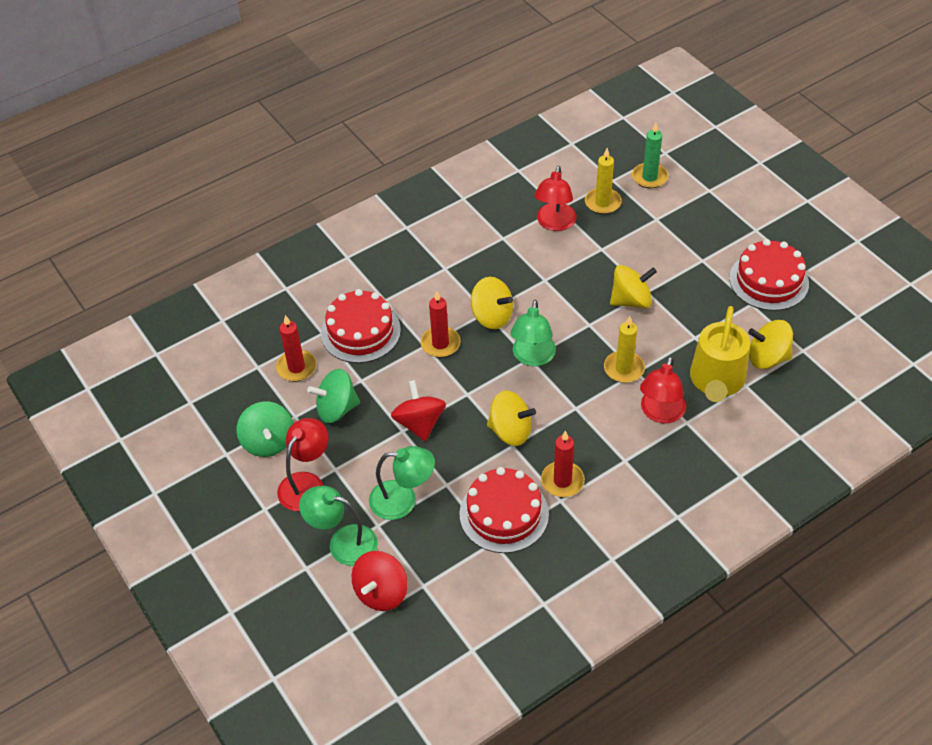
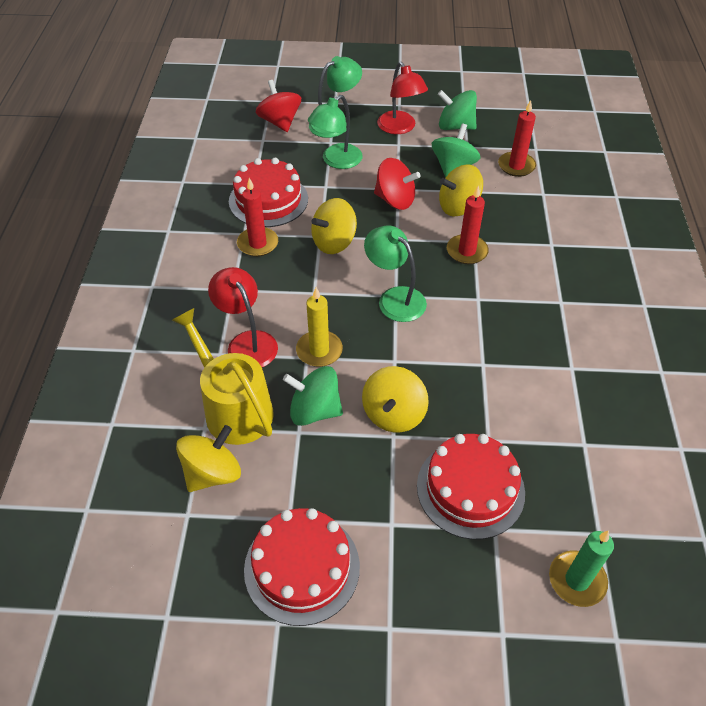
camera: 125 degrees right, 0 degrees up
(360, 331) = (525, 214): red cake -> red cake (470, 489)
(492, 316) = (468, 299): yellow spinning top -> yellow spinning top (458, 207)
(554, 223) = (561, 424): red lamp -> none
(602, 203) = (564, 493): yellow candle -> none
(671, 339) = (314, 410): none -> green spinning top

